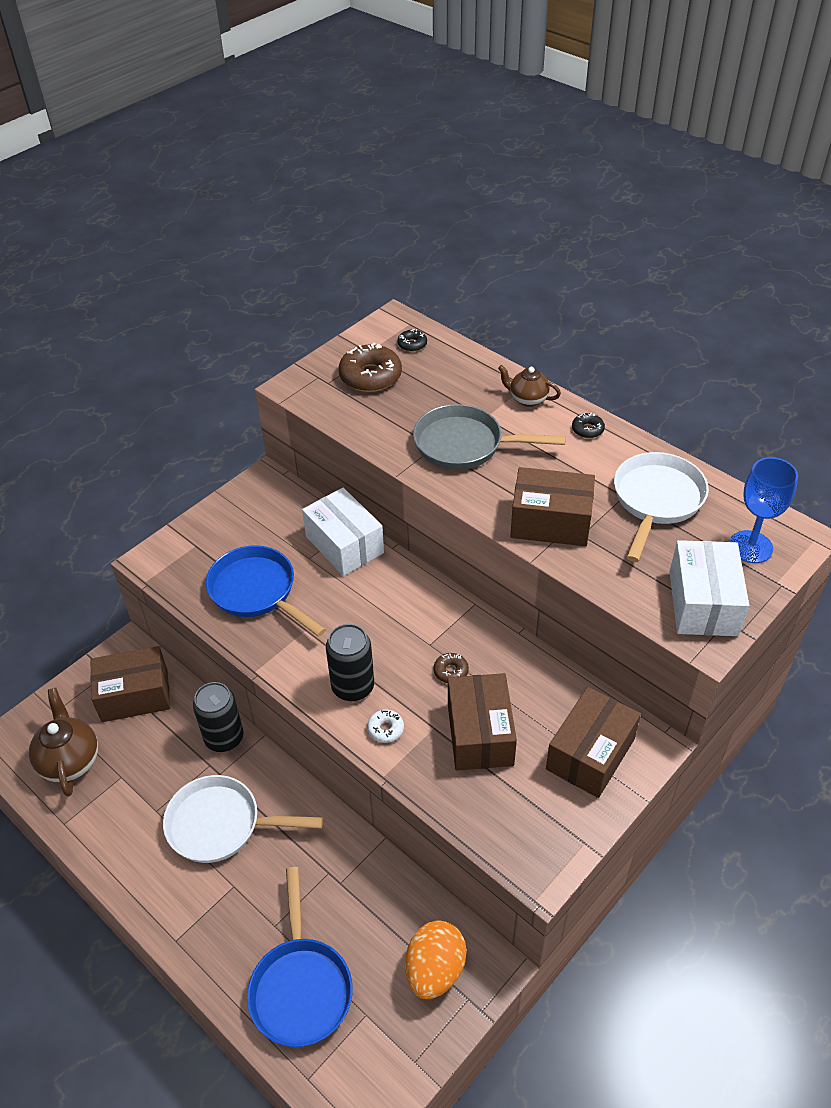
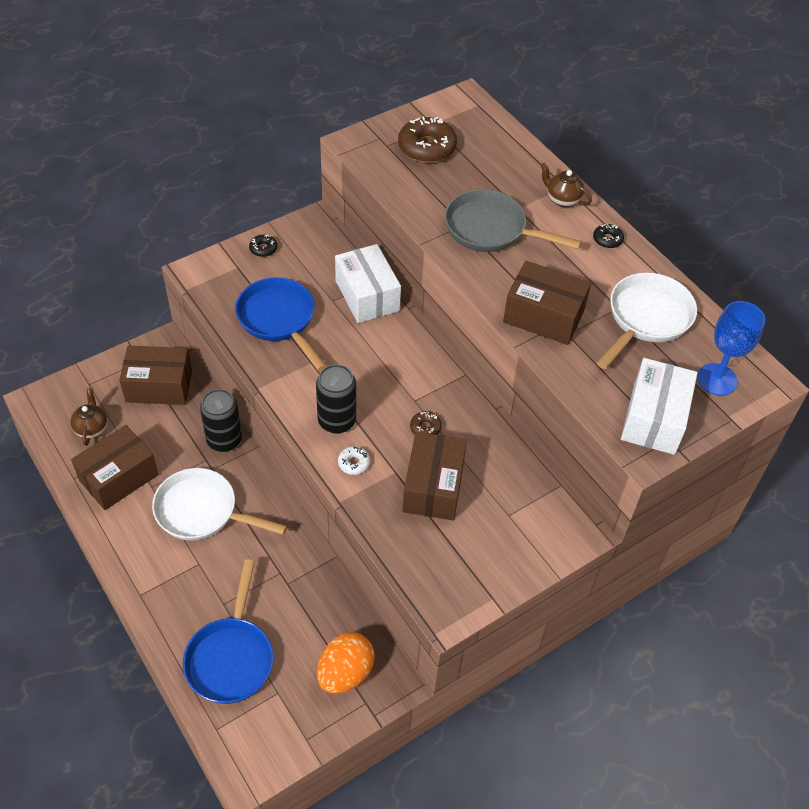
camera: 10 degrees right, 5 degrees up
(70, 761) = (91, 428): brown teapot -> brown teapot, size x0.63
(412, 344) = (474, 125): black donut -> black donut (263, 249)
(590, 754) = (523, 527): brown box -> brown box (118, 477)

